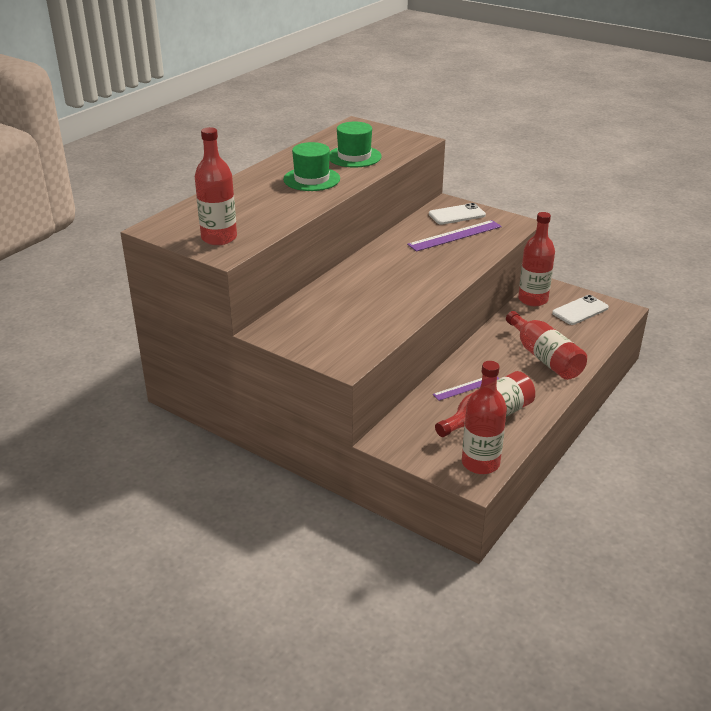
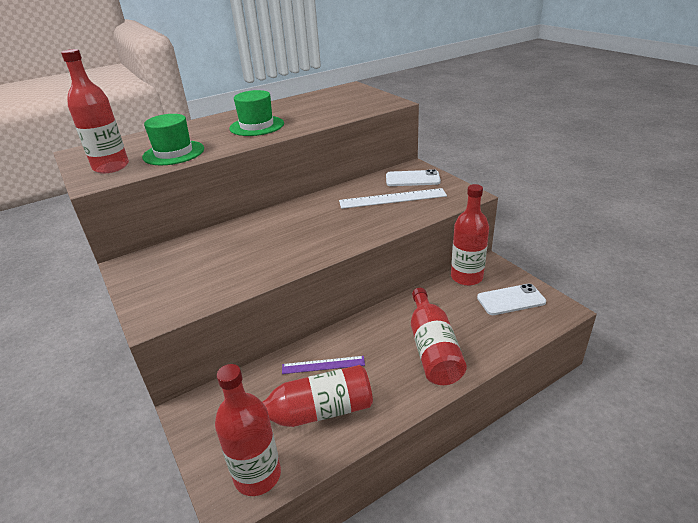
camera: 25 degrees right, 0 degrees up
(354, 156) = (317, 111): green hat -> green hat (173, 153)
(455, 235) = (392, 198): purple ruler -> white ruler

